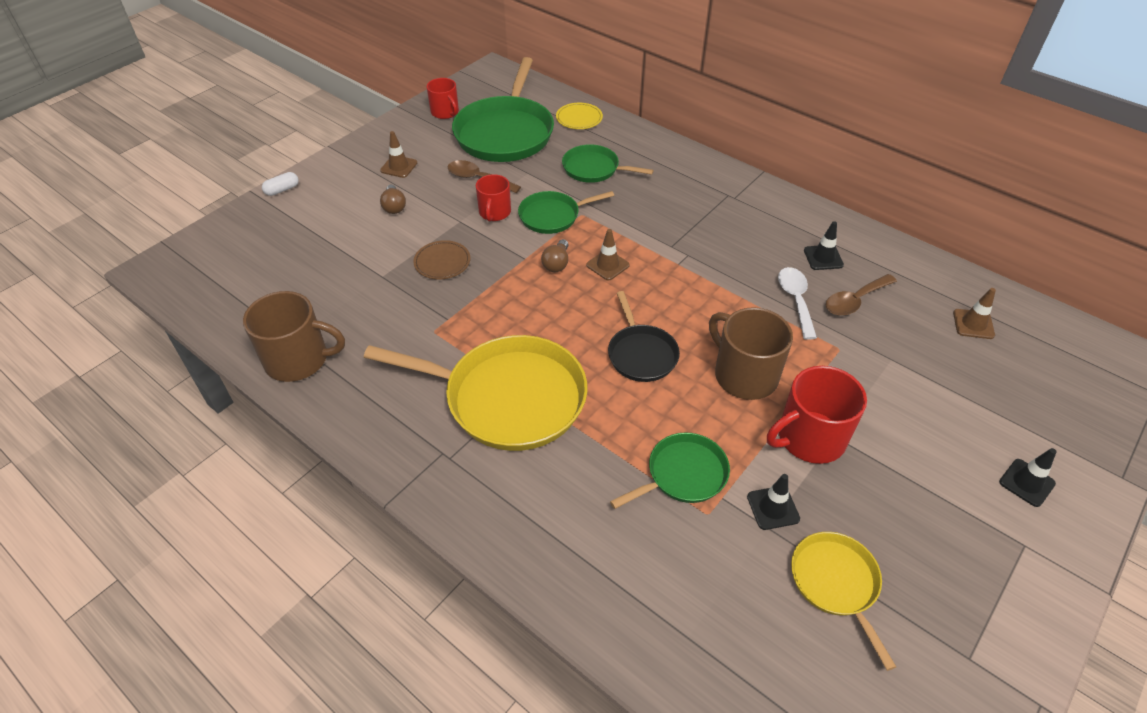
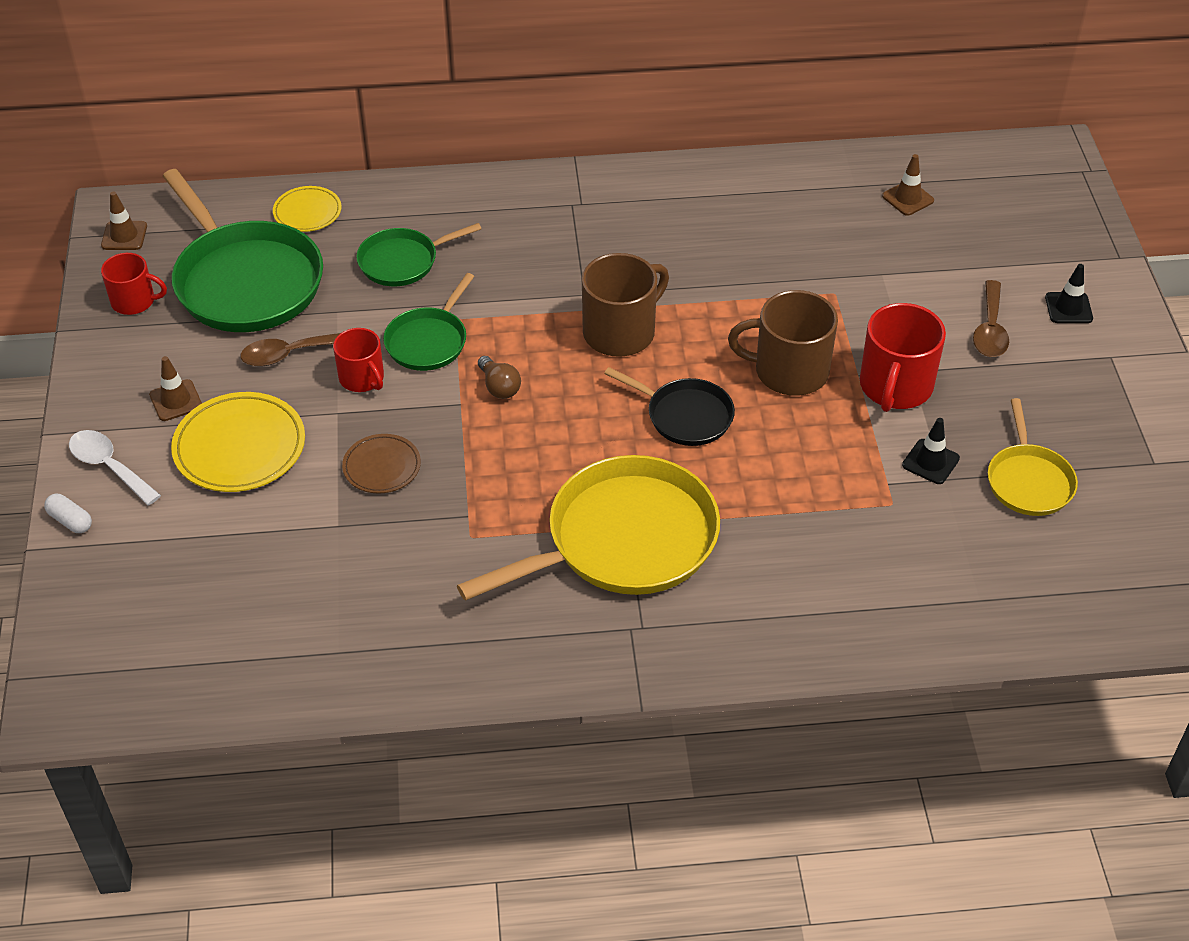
camera: 45 degrees left, 0 degrees up
(282, 190) = (70, 520): white capsule -> white capsule turned 60 degrees counterclockwise
(298, 360) = (375, 663): brown mug -> brown mug (620, 332)
(394, 206) = (239, 447): brown light bulb -> yellow plate
(607, 265) = (549, 354): brown traffic cone -> brown traffic cone (124, 236)
(683, 474) = (840, 489): green pan -> none
(795, 300) = (752, 272): white spoon -> white spoon (109, 466)
(823, 258) = (729, 215): black traffic cone -> none
(835, 583) = (1028, 481): yellow pan -> yellow pan turned 120 degrees counterclockwise
(854, 301) = (799, 240): brown spoon -> brown spoon (990, 330)

